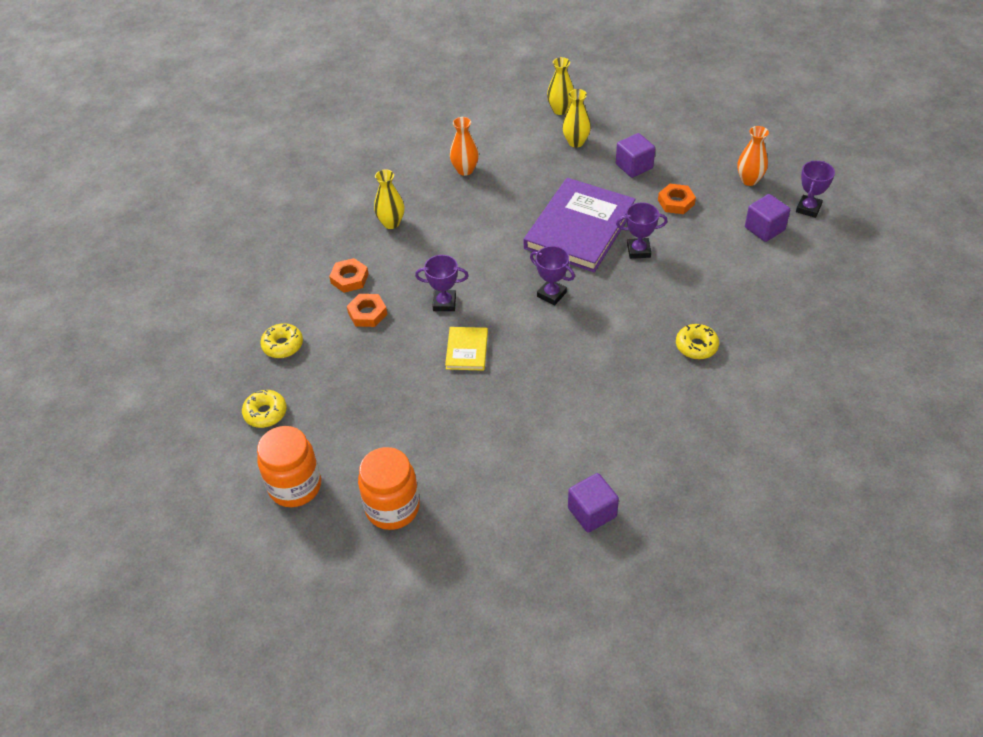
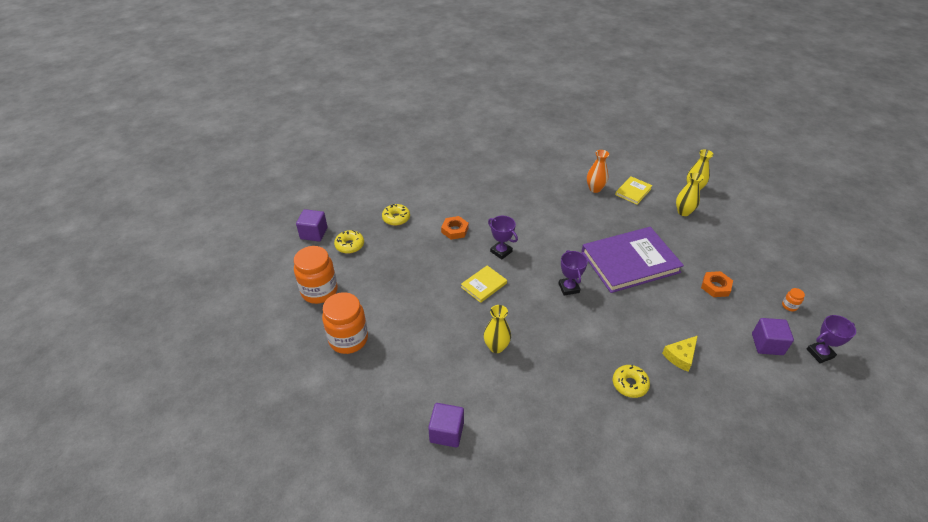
camera: 40 degrees right, 5 degrees down
(349, 278) = (466, 207): orange nut -> none
(391, 223) = (521, 192): yellow vase -> yellow vase (496, 347)
(506, 149) = (633, 191): none -> yellow book
(634, 166) = (709, 248): purple cube -> purple cube (314, 233)
(638, 251) = (655, 299): purple trophy -> none
(710, 289) = (680, 356): none -> yellow cheese
(749, 180) = (789, 306): orange vase -> orange jar

